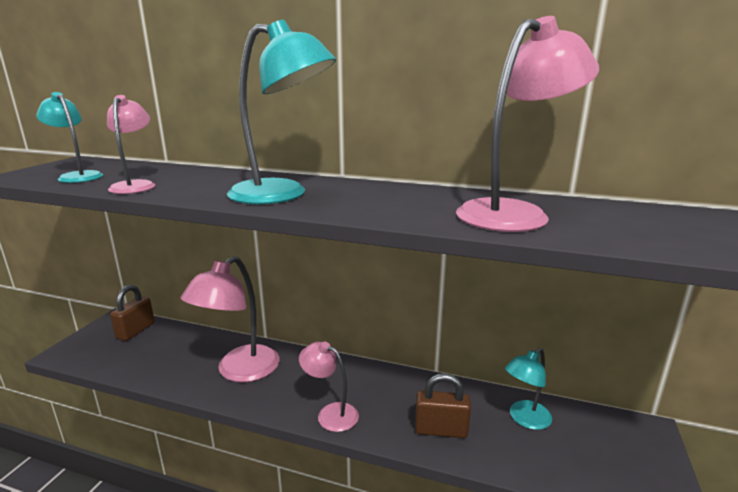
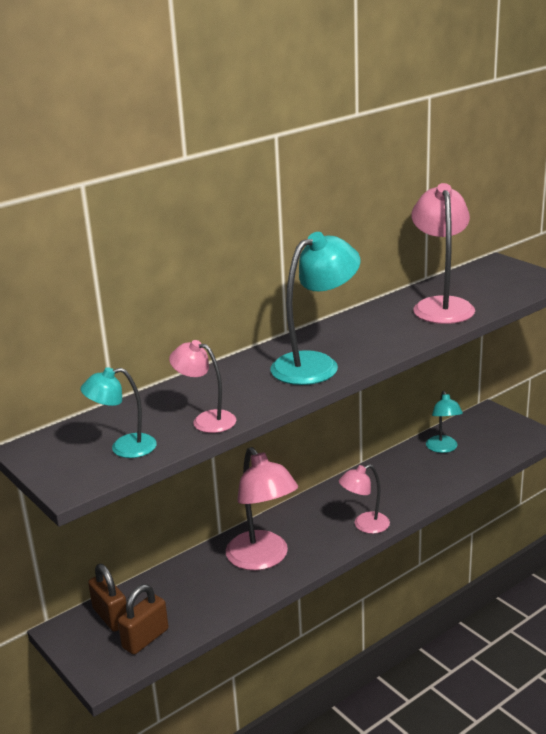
camera: 55 degrees left, 5 degrees up
(441, 430) = (424, 484): brown padlock -> brown padlock (145, 639)

